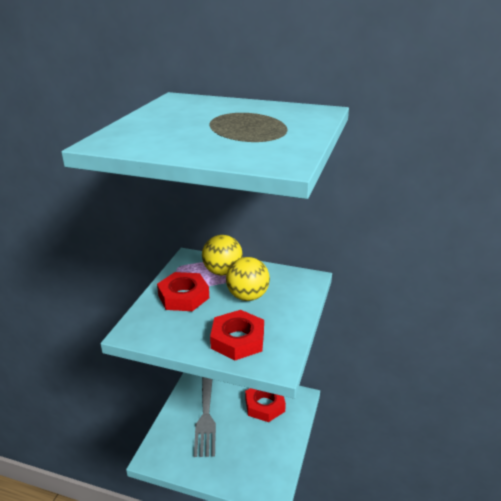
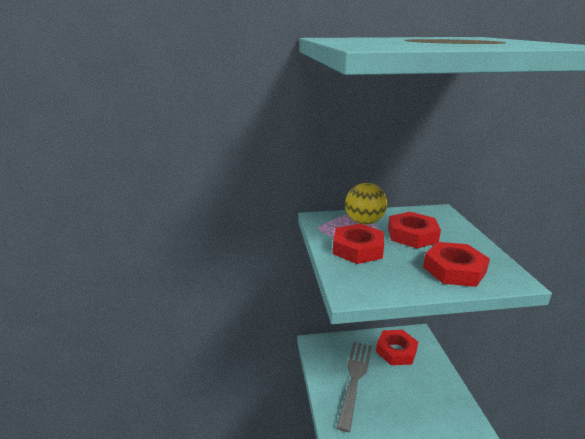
camera: 25 degrees left, 5 degrees down
(206, 415) = (355, 379): grey fork -> grey fork turned 135 degrees counterclockwise
(247, 296) = (412, 235): yellow ball -> red nut

